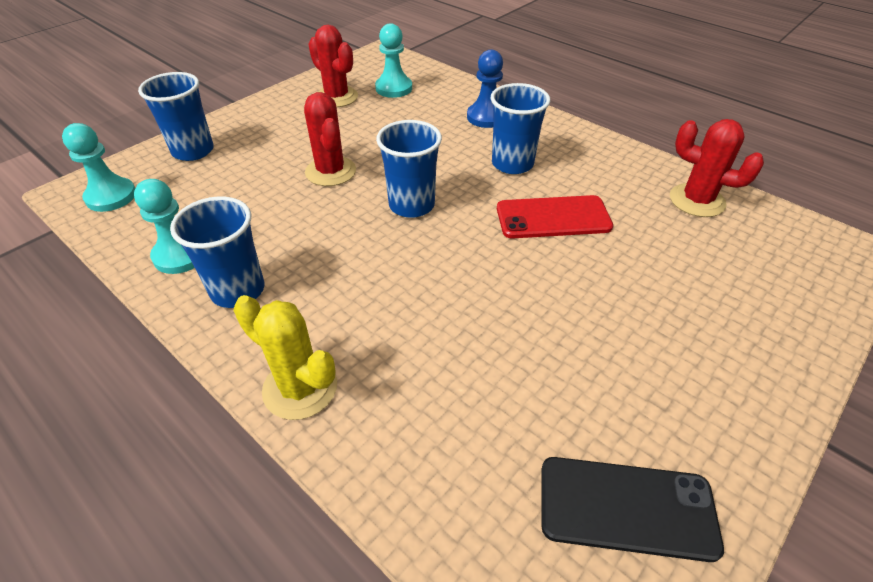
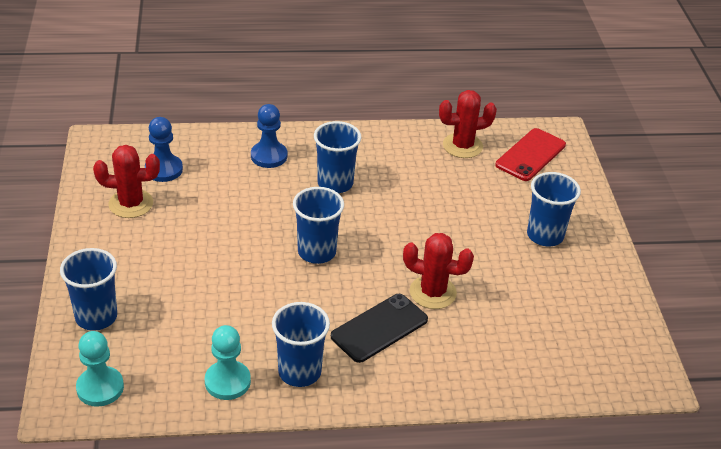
camera: 50 degrees left, 5 degrees down
(300, 388) = (412, 386): yellow cactus -> none
(330, 171) = (228, 264): red cactus -> red cactus (432, 292)
(394, 88) = (164, 169): turquoise pawn -> blue pawn
(553, 218) = (405, 206): red phone -> red phone (530, 155)
(626, 507) = (596, 322): black phone -> black phone (379, 328)
(687, 345) = (545, 235): none -> blue cup

